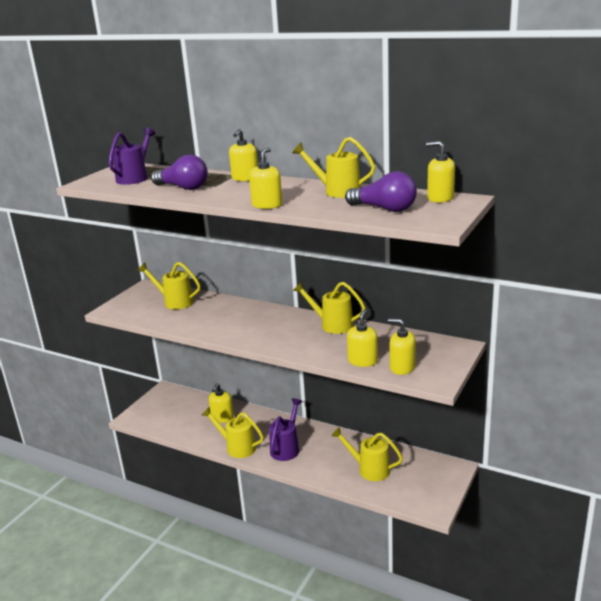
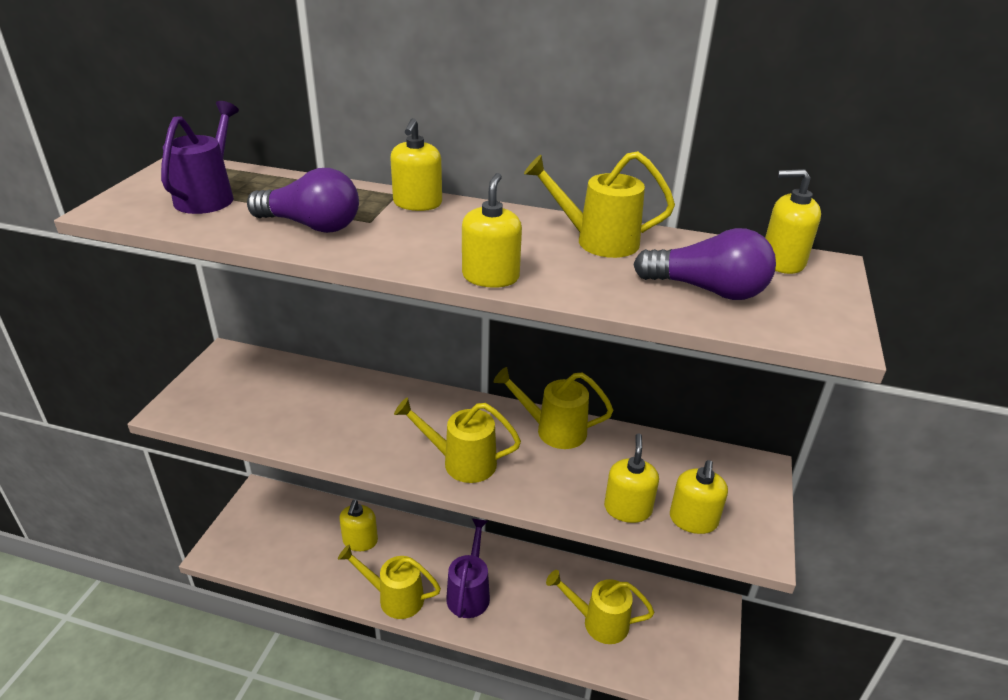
camera: 15 degrees left, 10 degrees up
(174, 302) = (282, 388): yellow watering can -> yellow watering can (461, 462)
(402, 367) = (693, 520): yellow soap dispenser -> yellow soap dispenser turned 90 degrees counterclockwise

